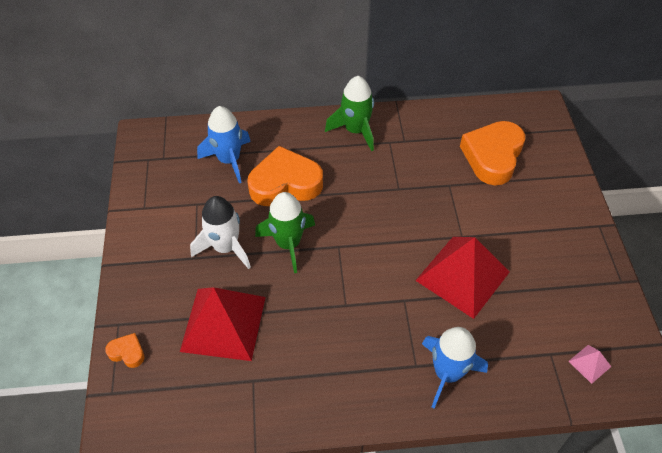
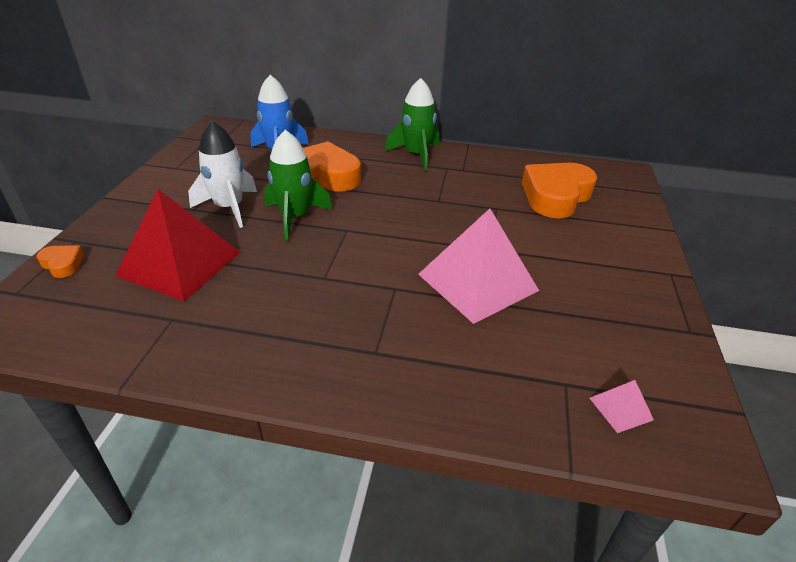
camera: 15 degrees right, 15 degrees down
(447, 373) = (412, 369): blue rocket -> none
(463, 276) = (478, 282): red pyramid -> pink pyramid

